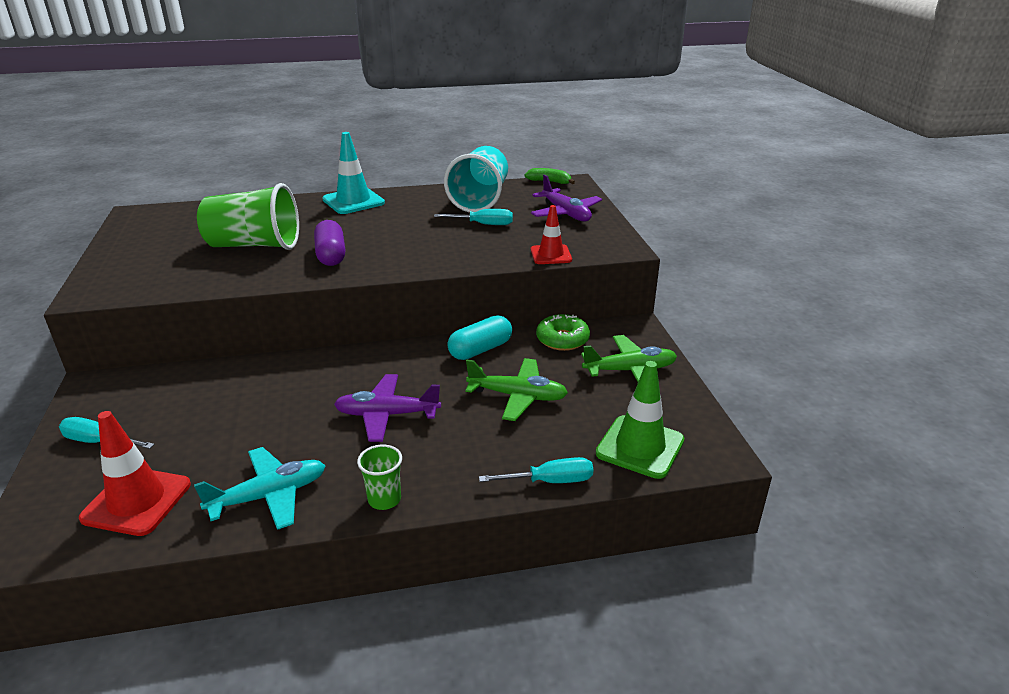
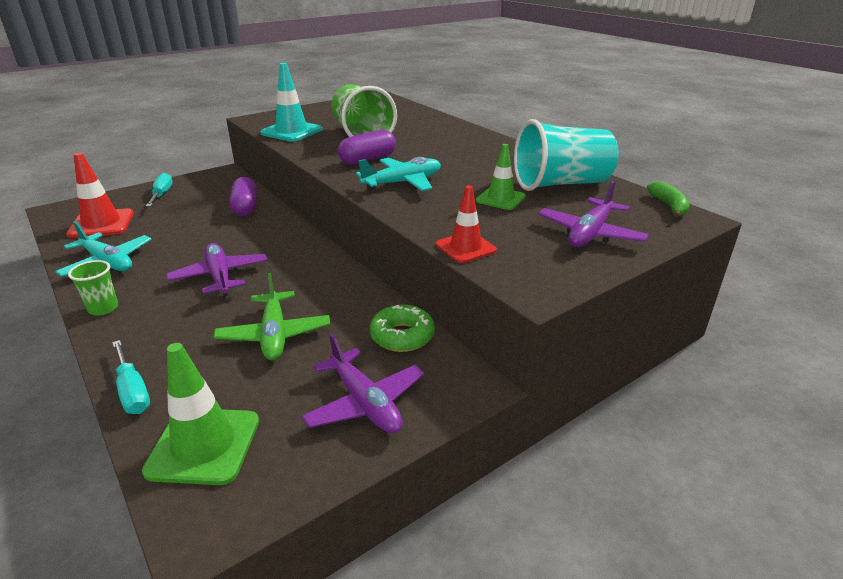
camera: 65 degrees right, 0 degrees up
(232, 380) = (245, 207): none -> purple capsule
(353, 201) = (480, 141): turquoise traffic cone -> turquoise traffic cone (291, 131)
(408, 252) = (402, 183): none -> turquoise plane
(480, 350) = (348, 292): turquoise capsule -> none
(483, 224) = (500, 199): turquoise screwdriver -> green traffic cone
(630, 370) = (365, 402): green plane -> purple plane

